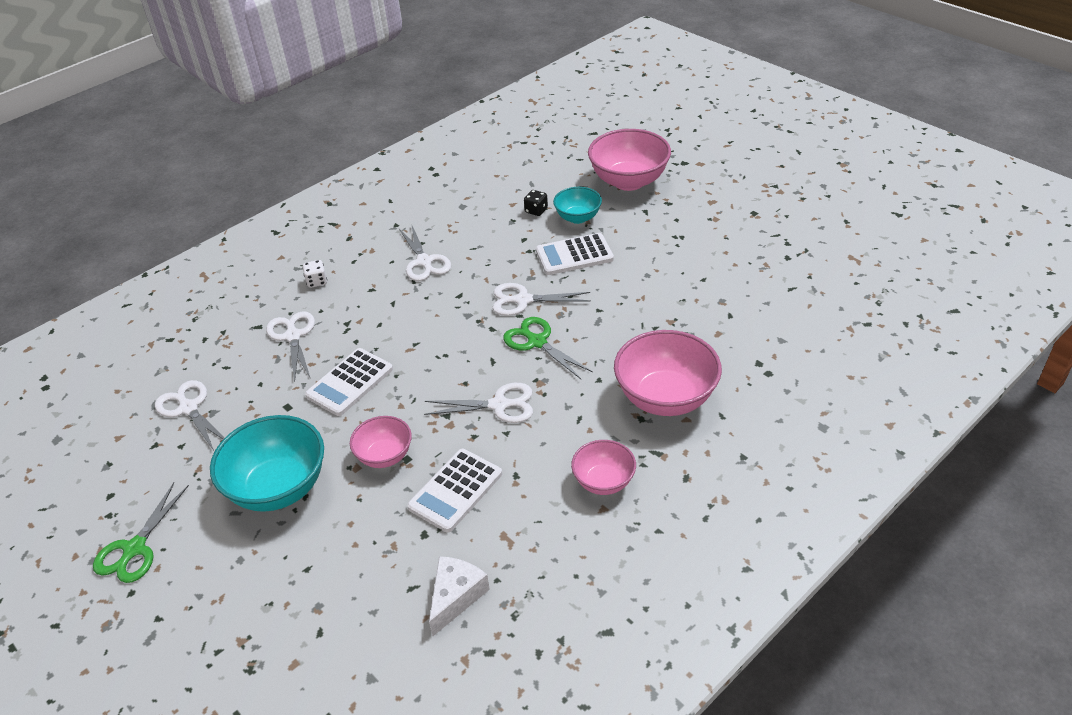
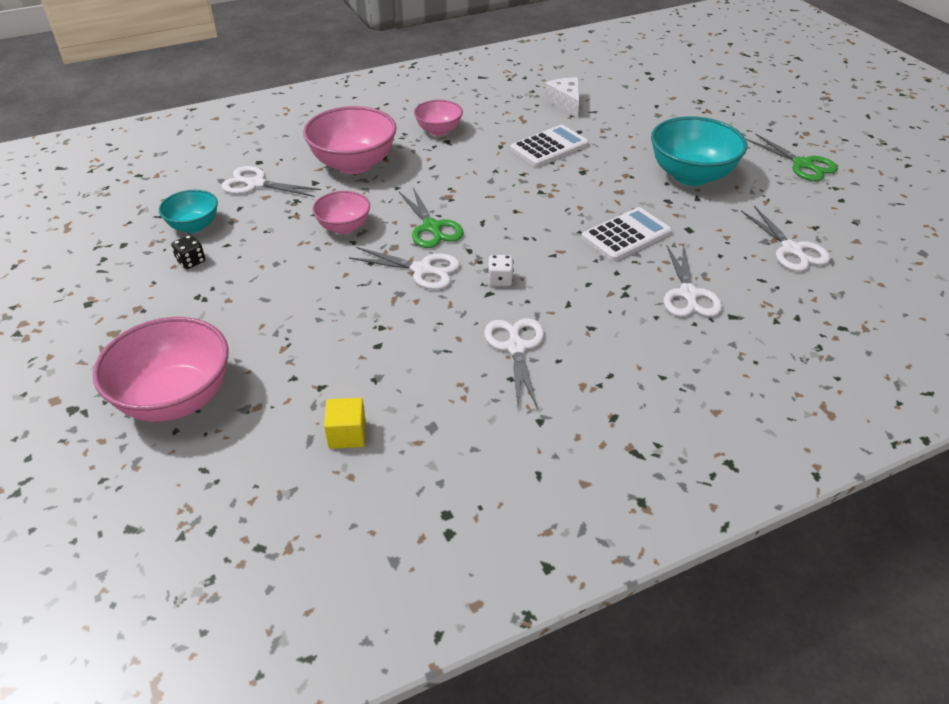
camera: 165 degrees left, 0 degrees up
(135, 548) = (802, 164): green scissors -> green scissors turned 105 degrees clockwise
(317, 281) = (661, 357): white dice -> white dice (500, 280)
(385, 456) = (600, 177): pink bowl -> pink bowl (344, 227)
(456, 596) = (565, 103): white cheese -> white cheese turned 120 degrees clockwise
(499, 405) = (492, 188): white scissors -> white scissors (256, 184)
(511, 190) = (347, 434): none -> yellow cube
(536, 210) = (335, 385): black dice -> black dice (191, 261)
(574, 255) = (333, 306): white calculator -> none
(578, 217) = (290, 357): turquoise bowl -> turquoise bowl (194, 226)

